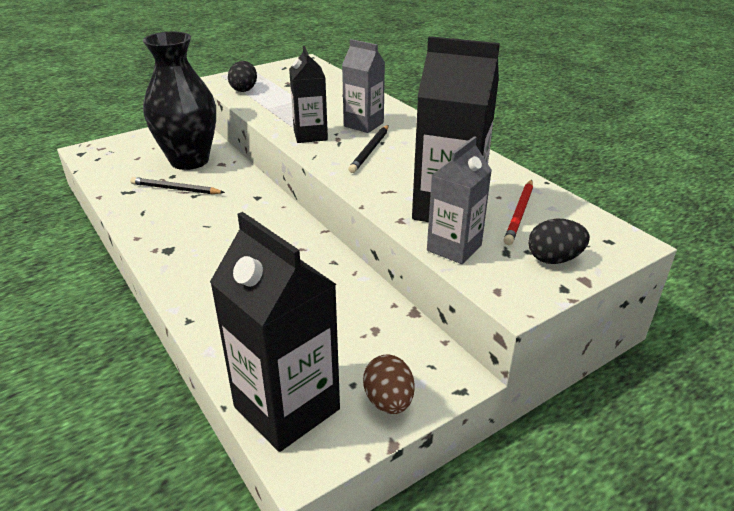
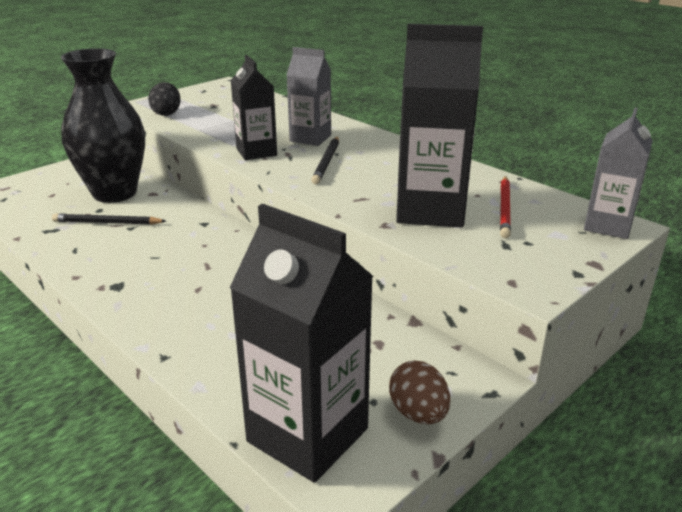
camera: 10 degrees left, 5 degrees down
(454, 248) = (451, 246): grey carton -> grey carton (608, 226)
(554, 259) = (556, 247): black egg -> none

